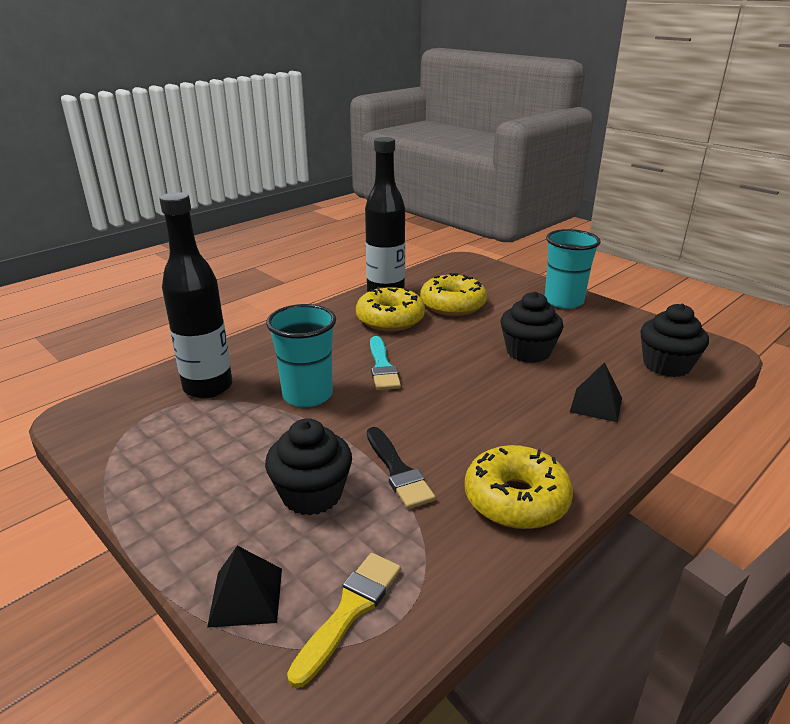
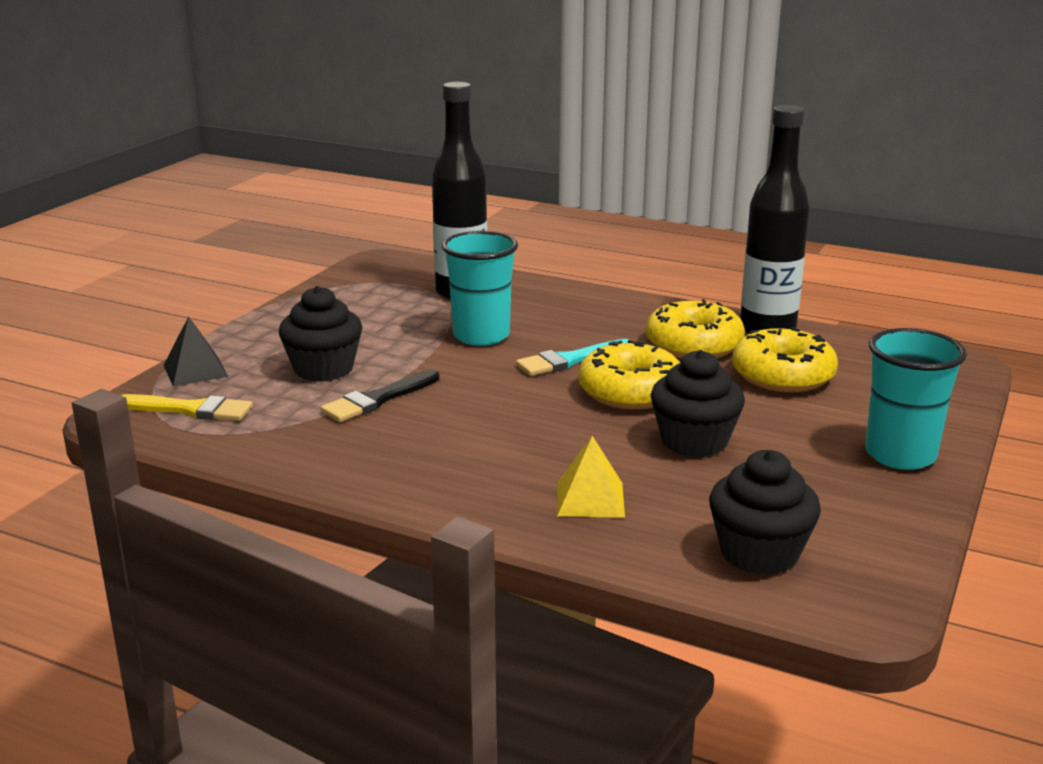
camera: 70 degrees right, 5 degrees down
(516, 499) = (363, 463): yellow donut -> yellow donut (630, 392)
(596, 404) = (590, 499): black pyramid -> yellow pyramid

